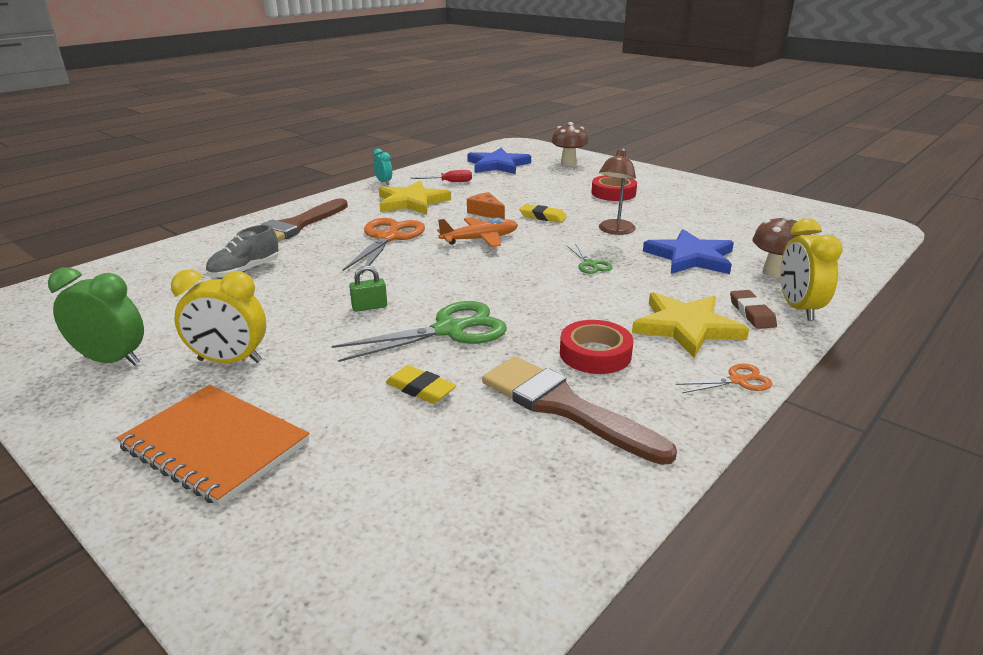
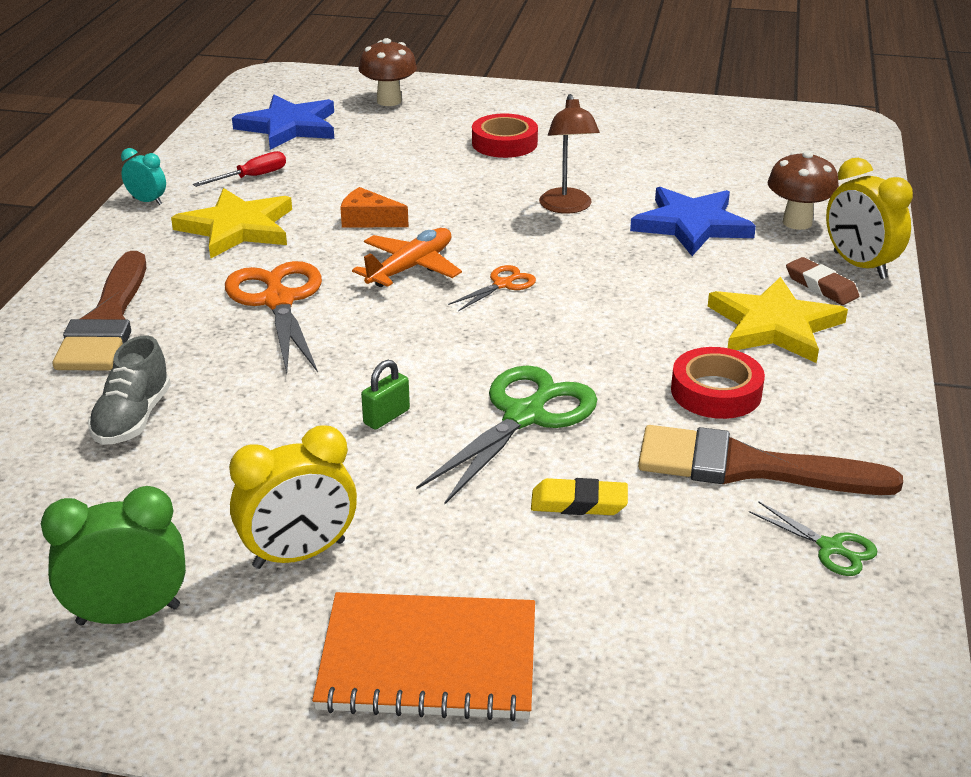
camera: 30 degrees left, 5 degrees up
(542, 217) = (453, 208): yellow eraser -> none
(590, 264) = (589, 268): green scissors -> green scissors (830, 547)
(737, 381) = (878, 376): orange scissors -> orange scissors (502, 284)

